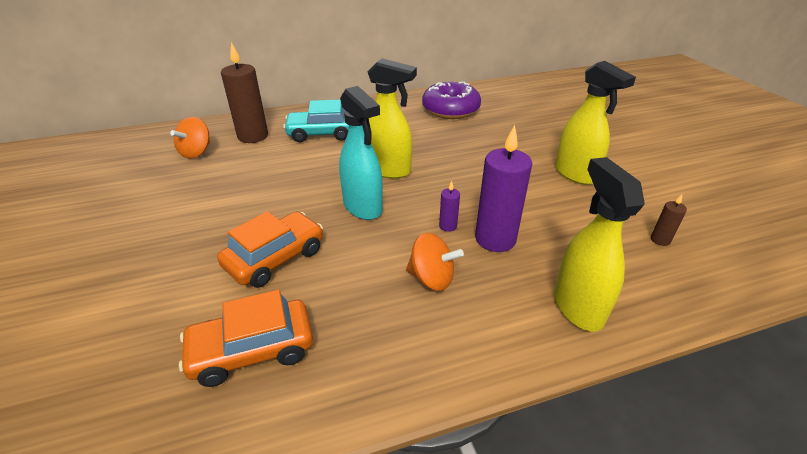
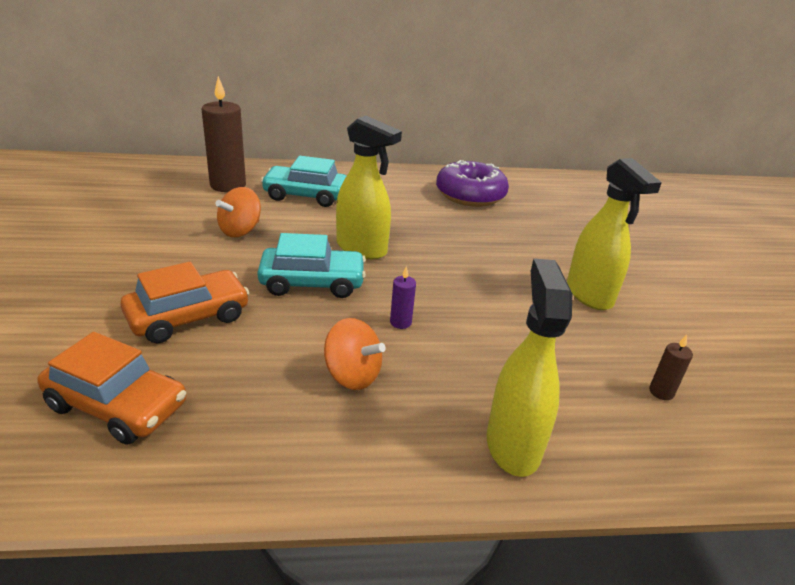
camera: 10 degrees right, 5 degrees down
(196, 152) = (159, 191): orange spinning top -> orange spinning top (240, 230)
(252, 350) = (117, 406): orange car -> orange car turned 150 degrees counterclockwise
(363, 207) = (312, 283): turquoise spray bottle -> turquoise car
(495, 239) = (450, 348): purple candle -> none

